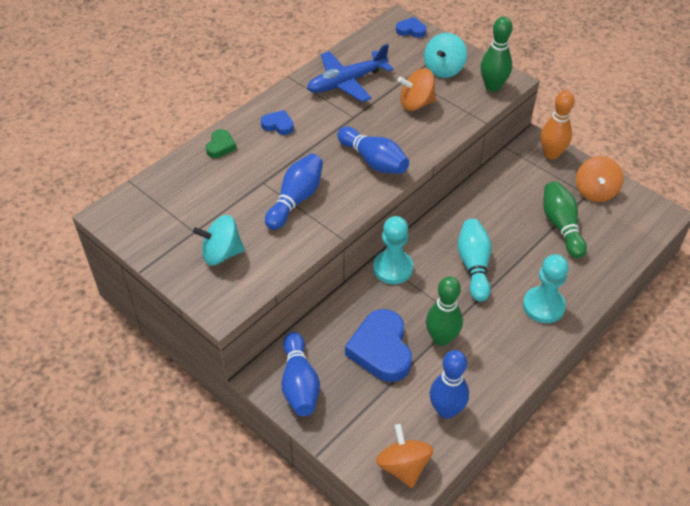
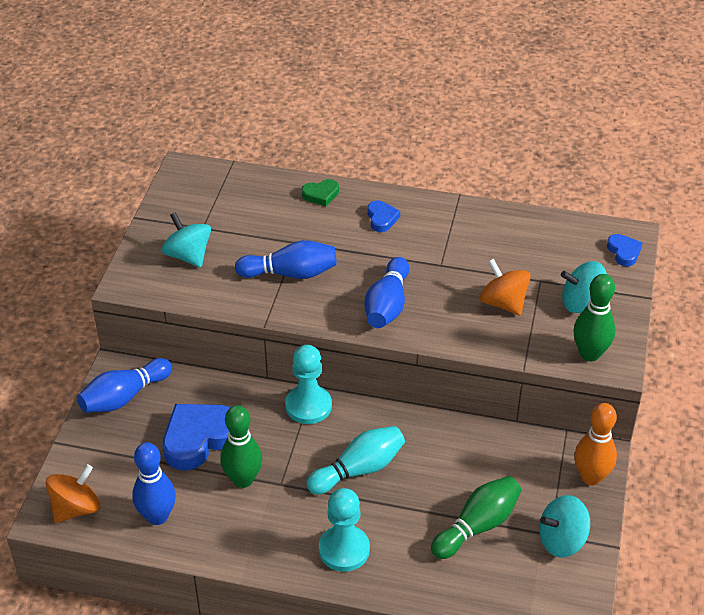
camera: 60 degrees right, 5 degrees down
(346, 82) = (488, 238): blue plane -> none
(595, 191) = (562, 540): orange spinning top -> turquoise spinning top

